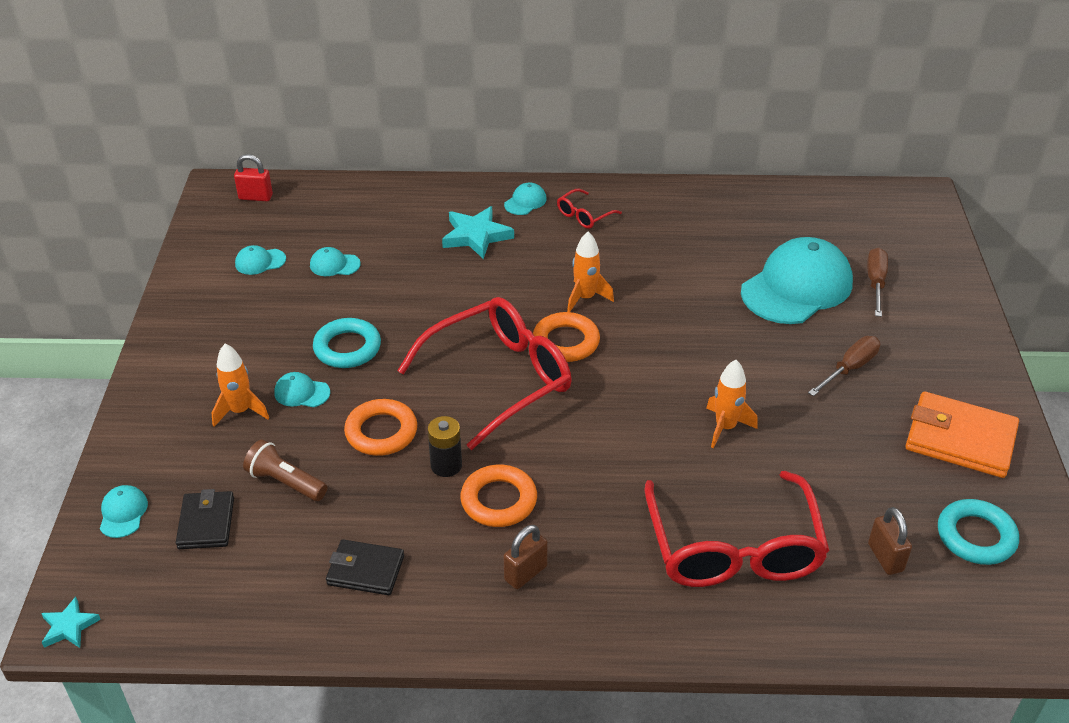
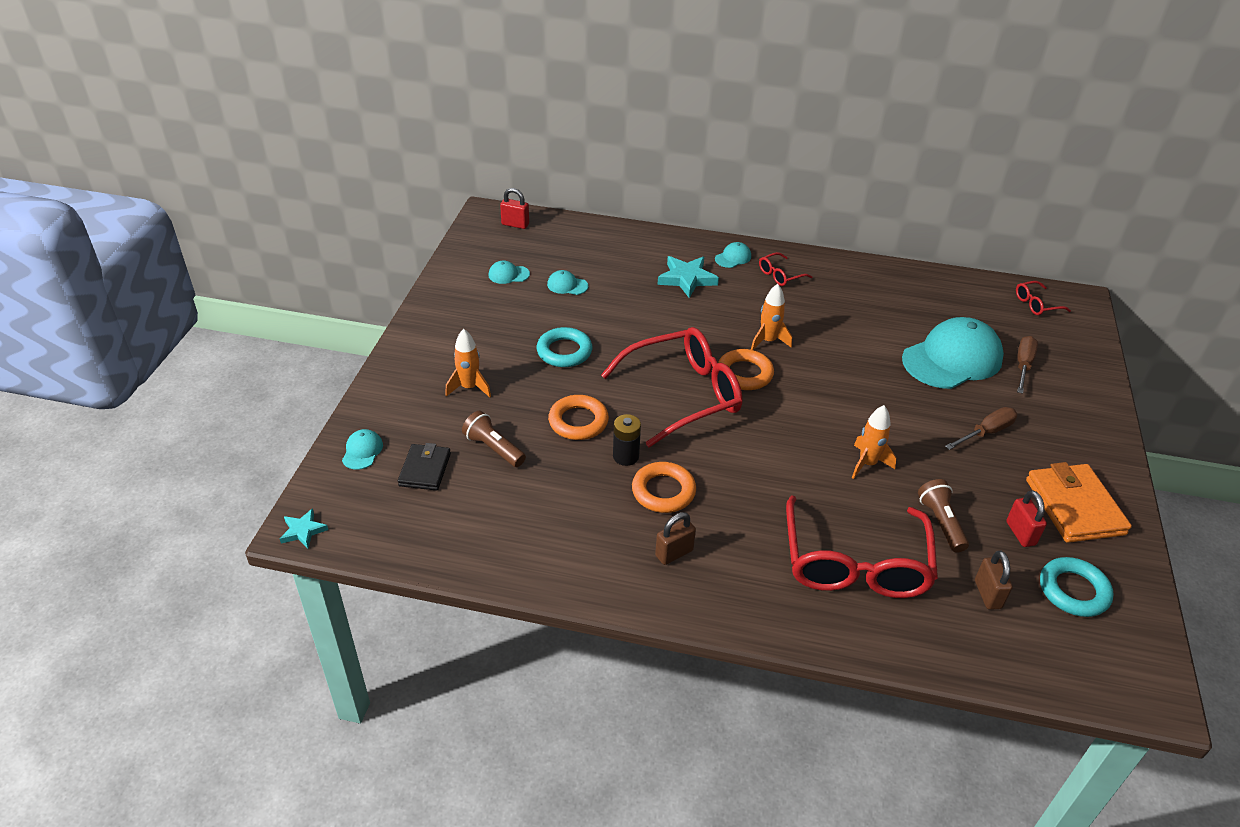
camera: 10 degrees right, 0 degrees up
(301, 392) = (520, 381): turquoise cap -> none
(365, 570) = (543, 528): black wallet -> none
(819, 483) = (941, 523): none -> brown flashlight
(877, 208) = (1037, 304): none -> red glasses
(908, 480) = (1020, 533): none -> red padlock
(960, 439) = (1074, 507): orange wallet -> orange wallet turned 45 degrees clockwise

